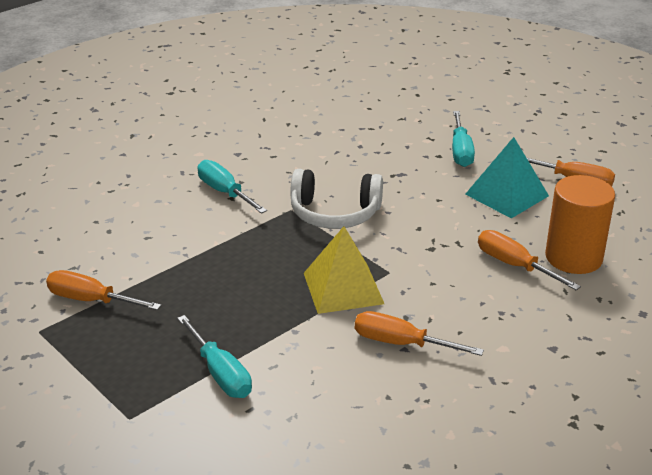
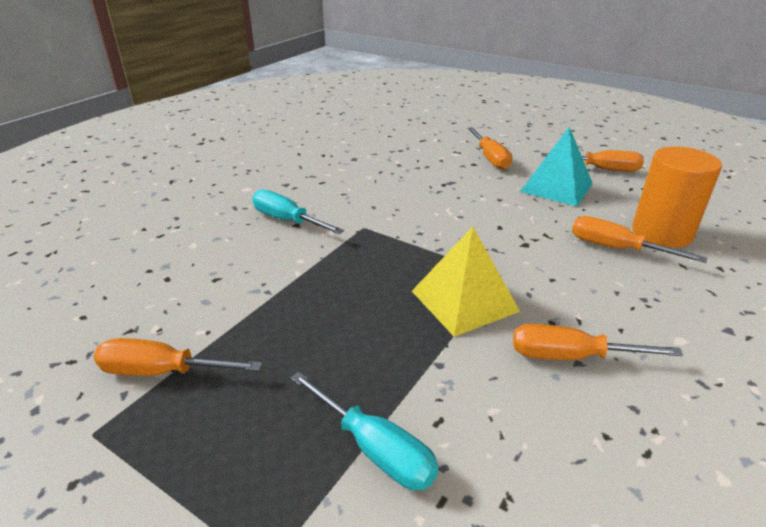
camera: 15 degrees left, 0 degrees up
(334, 213) = (410, 225): white headphones -> none
(460, 151) = (490, 158): turquoise screwdriver -> orange screwdriver

